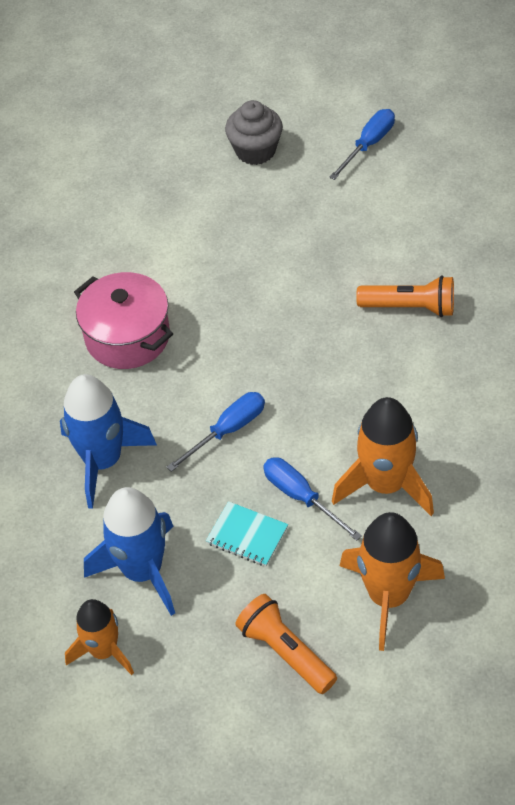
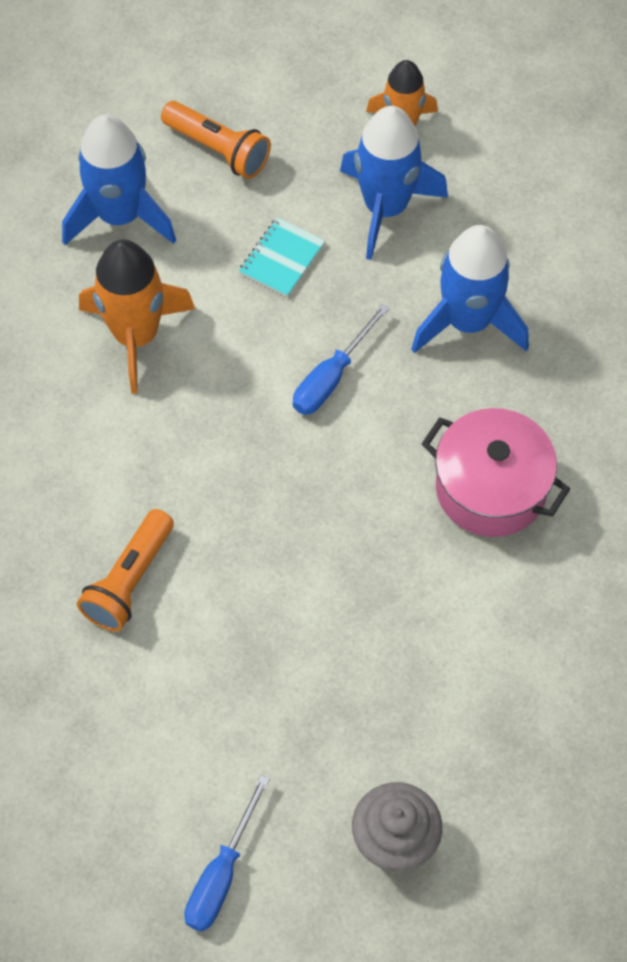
camera: 165 degrees right, 10 degrees up
(247, 535) = (282, 259): turquoise notebook -> turquoise notebook turned 75 degrees counterclockwise
(301, 497) = (230, 309): blue screwdriver -> none
(388, 596) = (120, 216): orange rocket -> blue rocket
(410, 307) = (129, 581): orange flashlight -> orange flashlight turned 60 degrees counterclockwise

